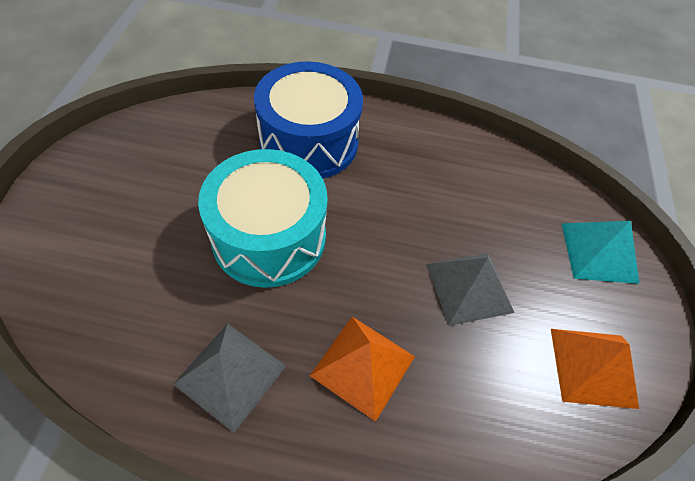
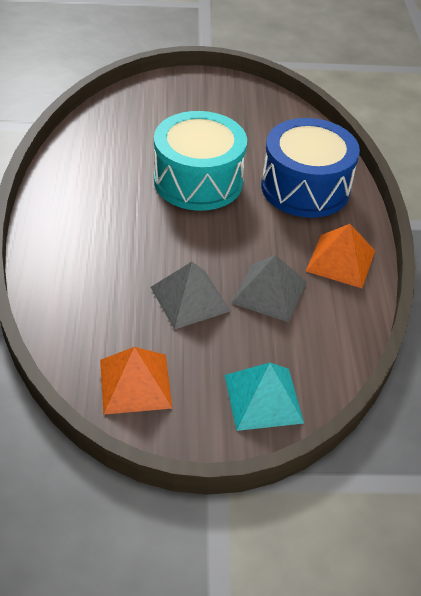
camera: 80 degrees right, 10 degrees down
(230, 374) = (86, 181): grey pyramid -> grey pyramid (269, 292)
(363, 365) = (105, 242): orange pyramid -> orange pyramid (341, 260)

